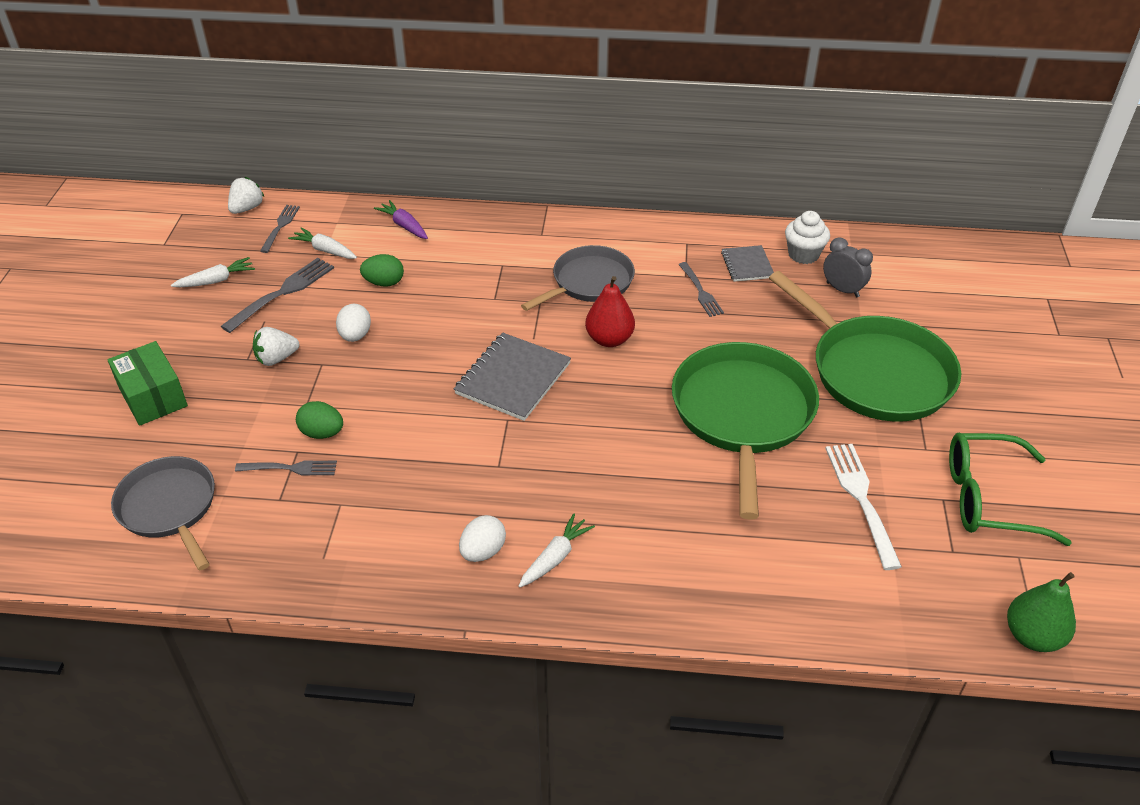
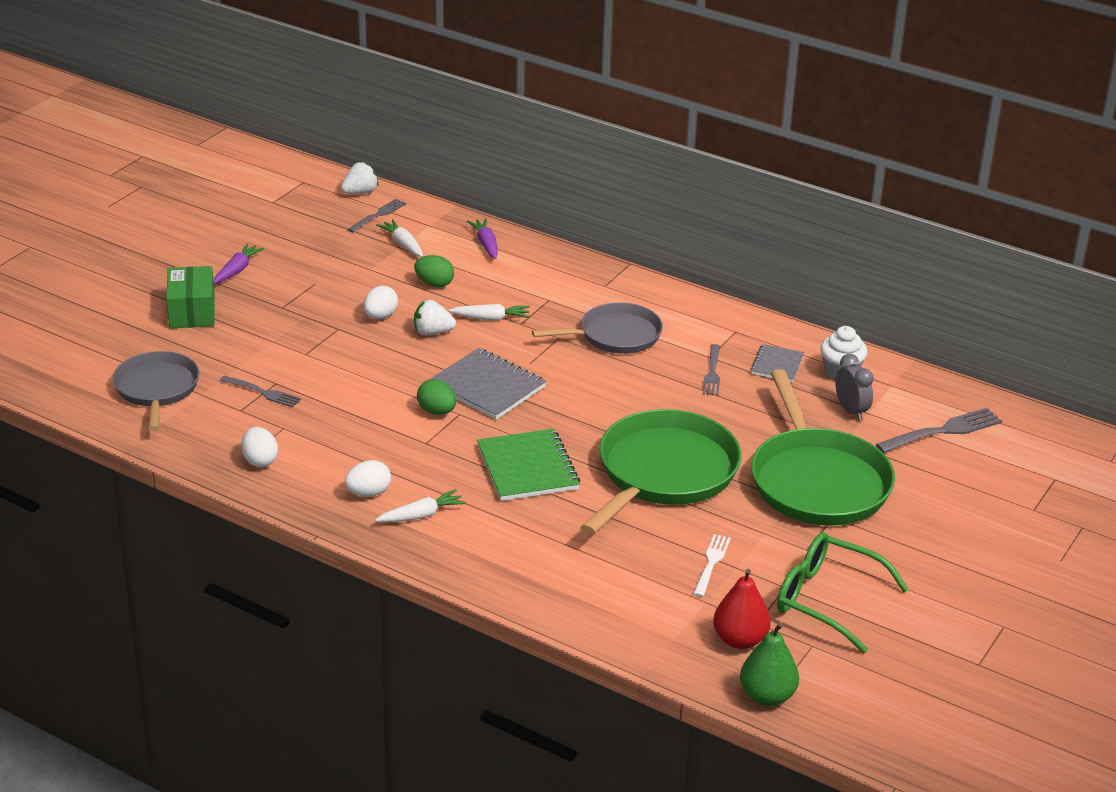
camera: 25 degrees right, 10 degrees down
(173, 331) = (237, 270): none -> purple carrot
(216, 280) = (296, 242): white carrot -> white carrot (491, 318)
(276, 358) = (305, 314): white strawberry -> white strawberry (432, 332)
(282, 293) = (343, 267): grey fork -> grey fork (942, 431)
(322, 433) = (304, 376): green egg -> green egg (437, 411)
(341, 556) = (260, 461): none -> white egg
(513, 378) = (487, 387): grey notebook -> grey notebook turned 75 degrees clockwise
(609, 339) = (595, 384): red pear -> red pear (739, 640)
(617, 457) = (527, 468): none -> green notebook
(862, 500) = (711, 563): white fork -> white fork, size x0.64

